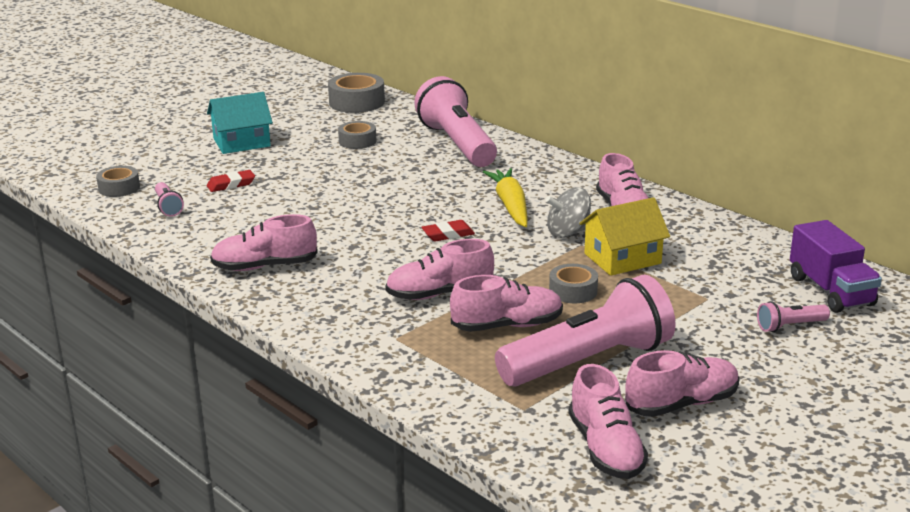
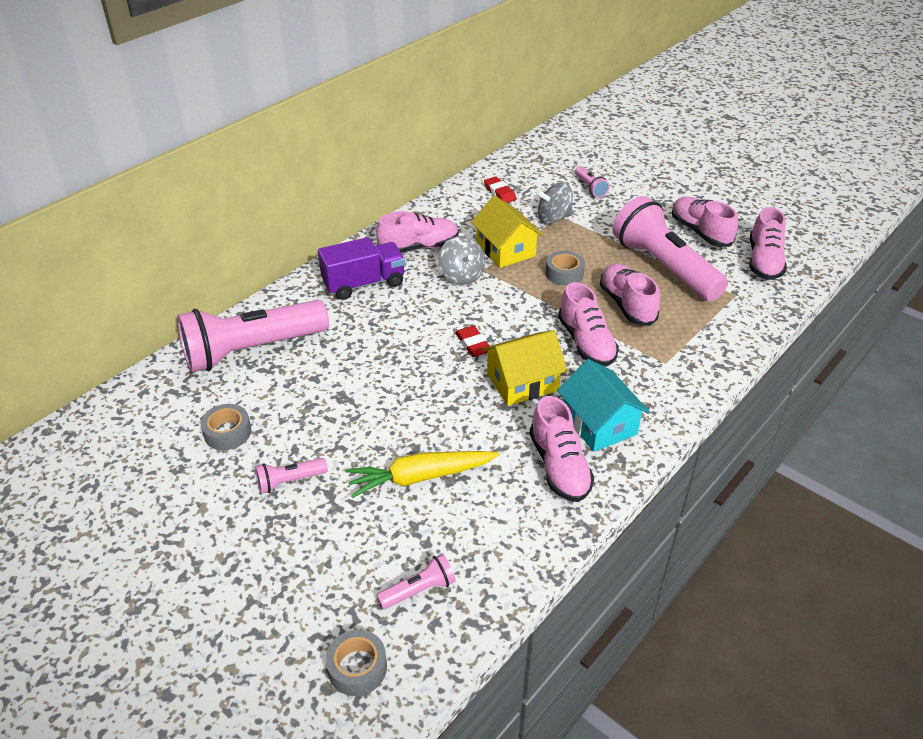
camera: 95 degrees left, 15 degrees up
(231, 184) = (351, 536): red eraser -> red eraser (500, 193)
(241, 142) = (209, 551): turquoise house -> turquoise house (599, 423)
(296, 163) = (289, 481): none -> pink flashlight
(357, 102) = (88, 448): grey tape -> none
(384, 256) = (522, 382): none -> yellow house
(510, 206) = (409, 309): yellow carrot -> yellow carrot (420, 477)
(605, 449) = (763, 261): pink shoe -> pink shoe turned 120 degrees clockwise
(700, 293) = (553, 218): none -> grey spinning top
(830, 291) = (539, 170): purple truck -> purple truck (364, 284)

